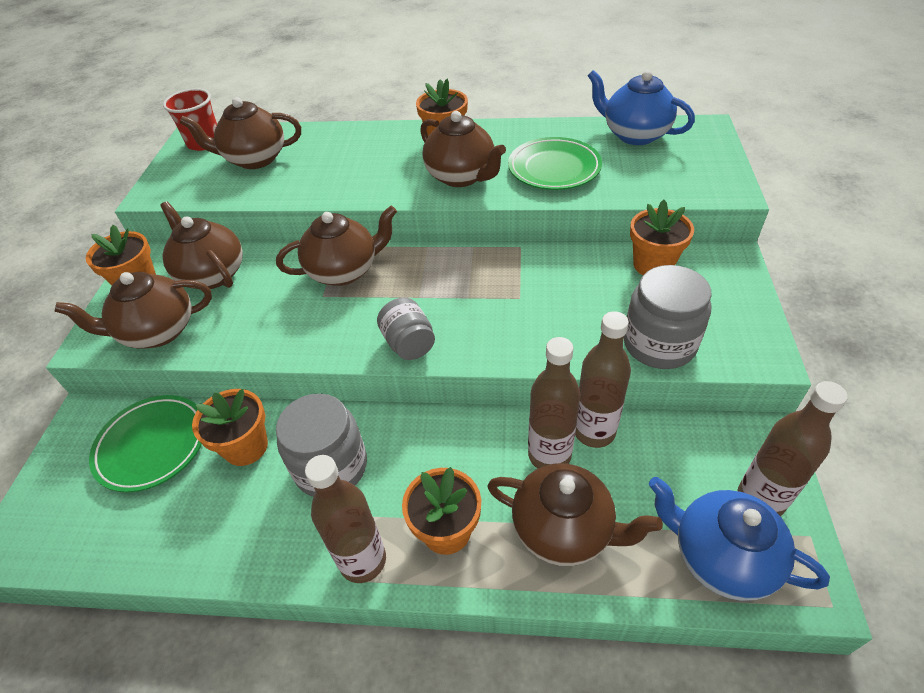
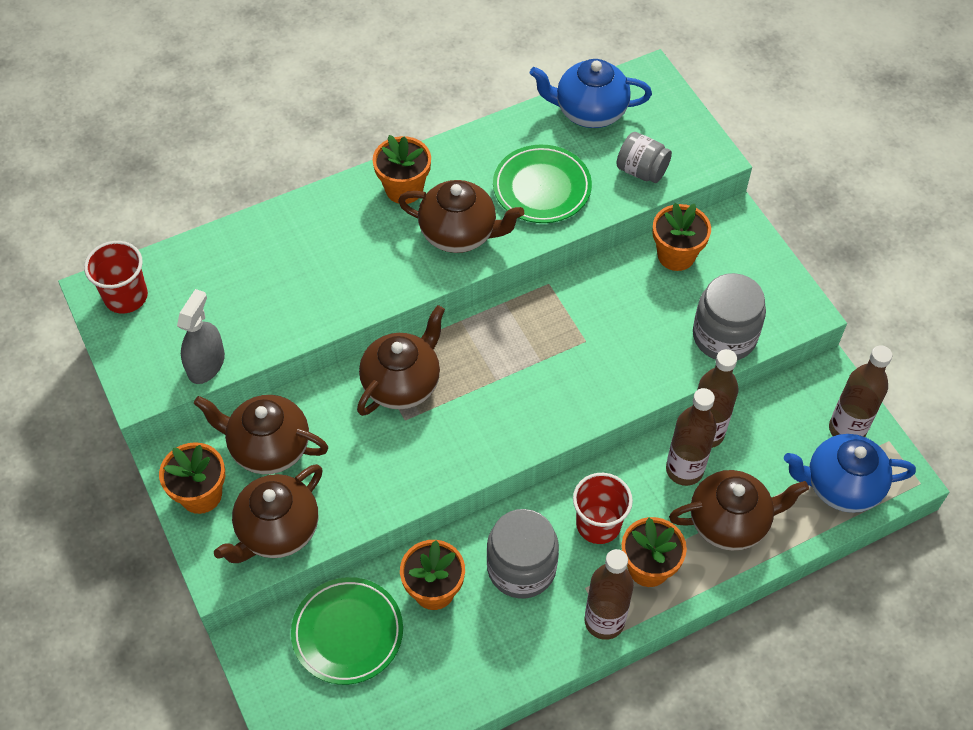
camera: 35 degrees left, 10 degrees up
(206, 194) = (206, 364): none -> grey spray bottle
(254, 159) = (213, 296): brown teapot -> none
(409, 344) = (524, 430): grey jar -> grey jar (641, 171)
(429, 464) = (598, 524): none -> red cup

